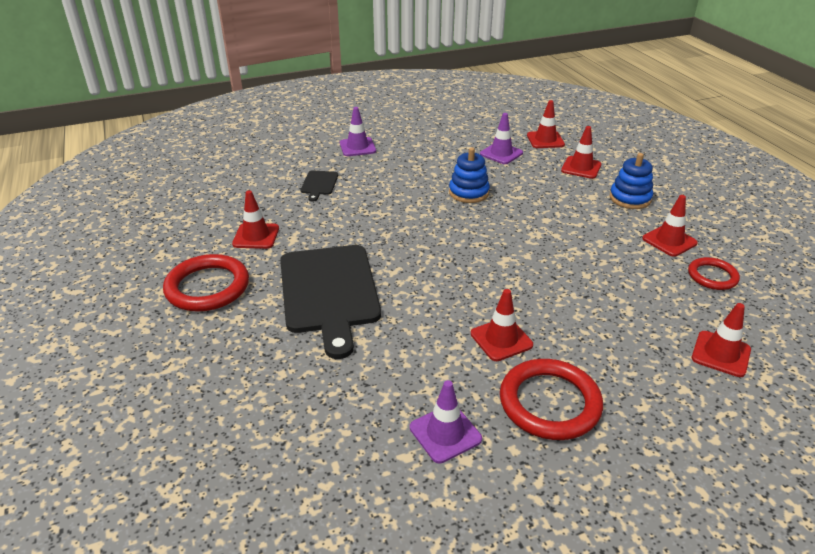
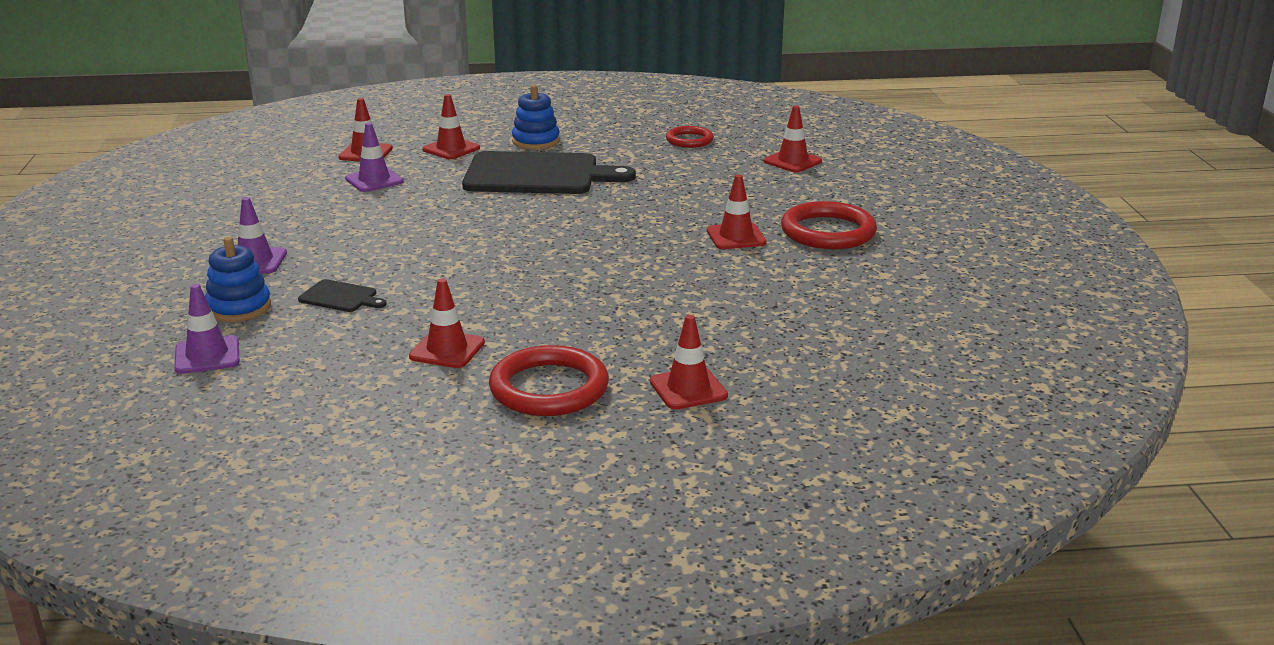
camera: 75 degrees left, 10 degrees down
(329, 292) = (608, 311): black cutting board -> black cutting board (537, 175)
(445, 433) = (852, 278): purple traffic cone -> purple traffic cone (207, 355)
(468, 192) = (453, 211): blue stacking toy -> blue stacking toy (239, 308)
(669, 241) = (624, 142): red traffic cone -> red traffic cone (688, 389)

